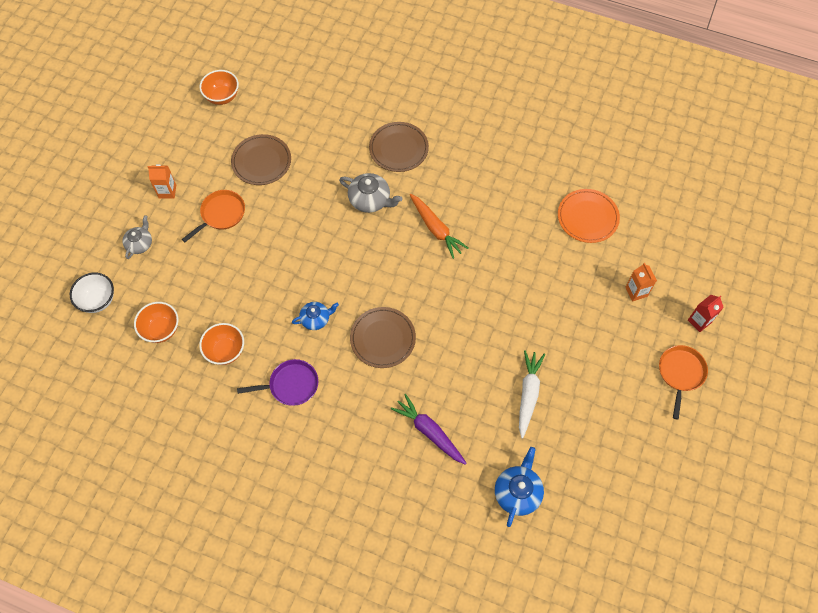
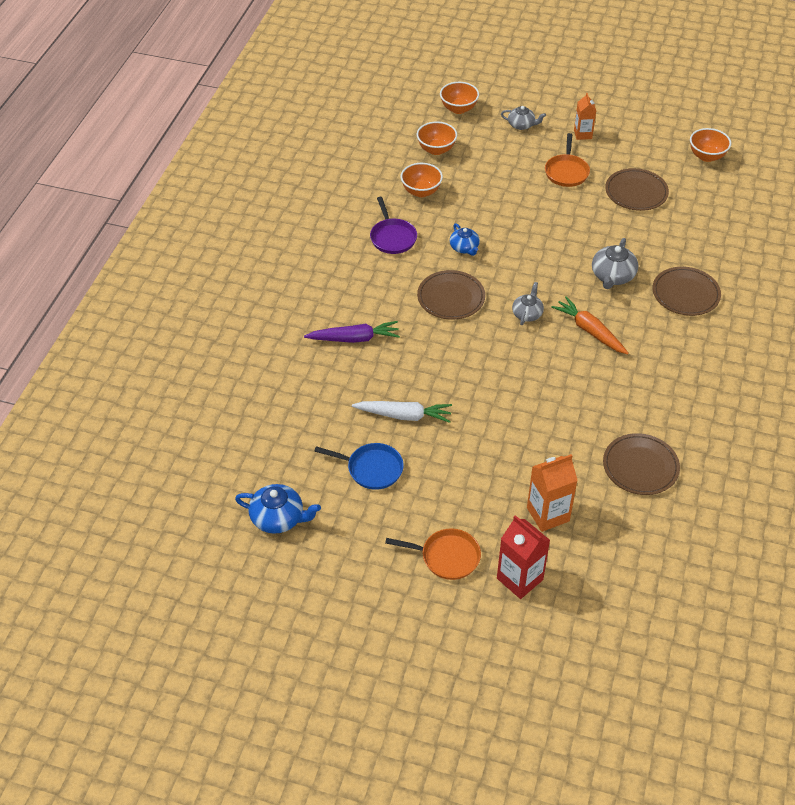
camera: 85 degrees right, 15 degrees down
(98, 300) = (458, 109): white bowl -> orange bowl
(221, 214) = (566, 172): orange pan -> orange pan turned 60 degrees clockwise
(410, 276) = (527, 313): none -> grey teapot
(429, 432) = (354, 338): purple carrot -> purple carrot turned 45 degrees clockwise
(436, 229) = (589, 331): orange carrot -> orange carrot turned 90 degrees clockwise
(517, 492) = (296, 410): blue teapot -> blue teapot (278, 518)
(587, 217) = (640, 466): orange plate -> brown plate
(589, 427) = (371, 469): none -> blue pan
(636, 292) = (548, 514): orange carton -> orange carton, size x1.55
(699, 321) = (519, 579): red carton -> red carton, size x1.55

